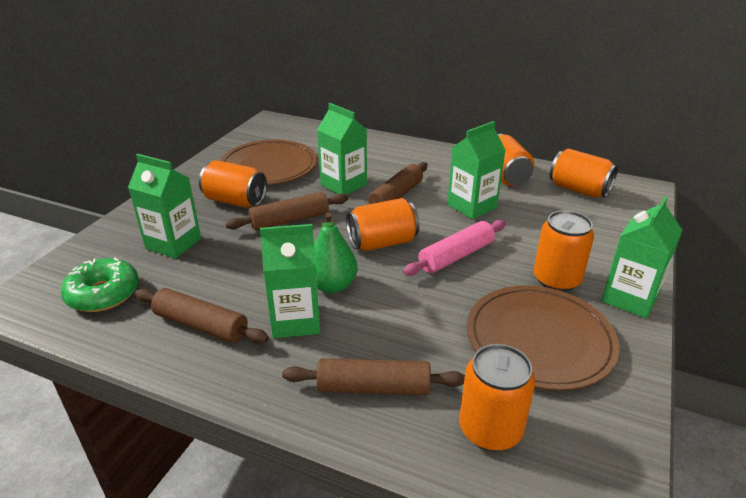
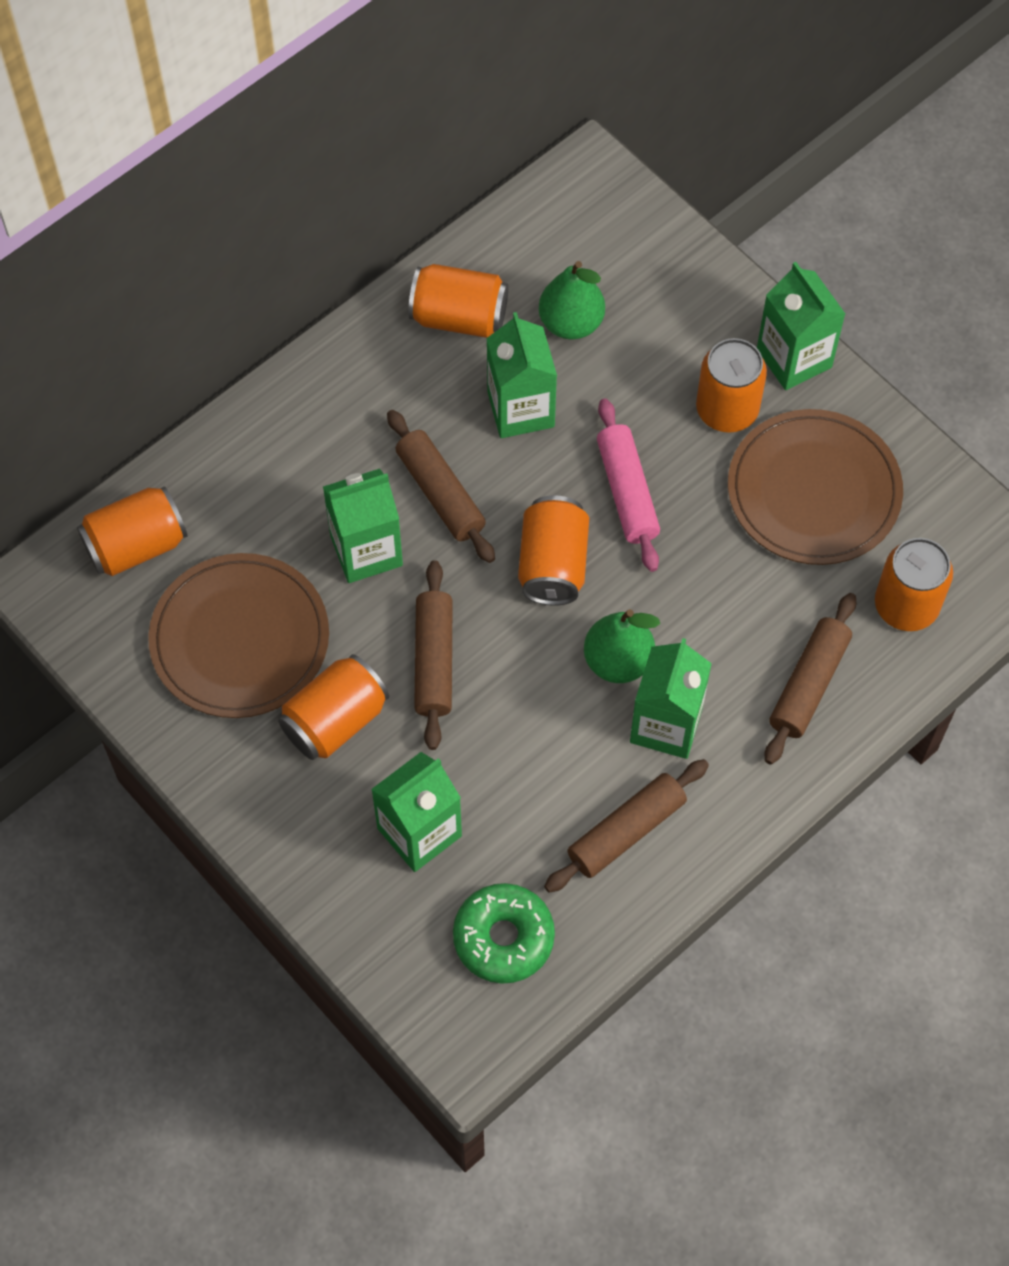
camera: 65 degrees left, 30 degrees up
(544, 208) = (571, 323): none -> green pear
(579, 190) = (549, 249): orange can -> orange can (136, 545)

